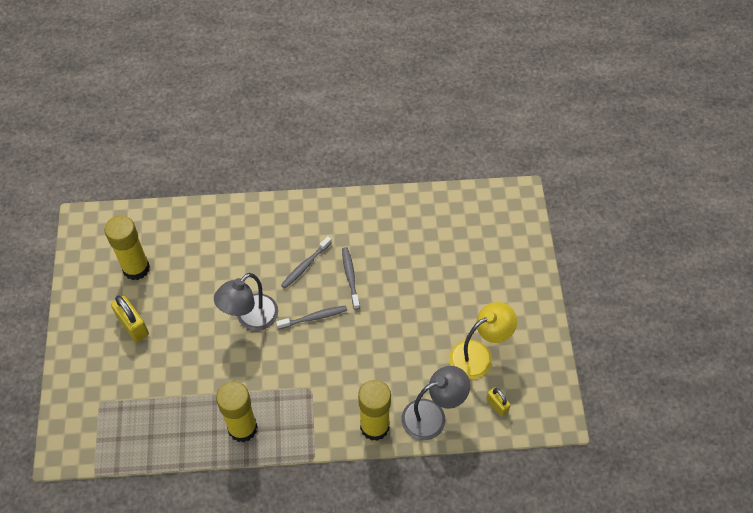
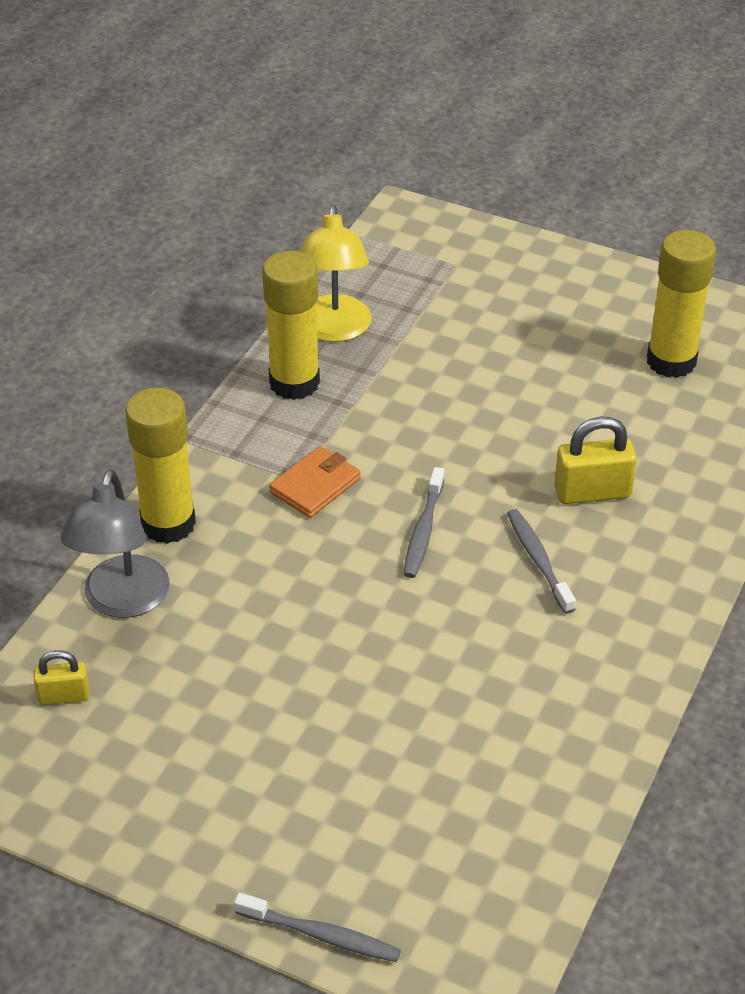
camera: 120 degrees right, 15 degrees down
(133, 325) = (562, 328): yellow padlock -> yellow padlock (592, 492)
(250, 319) = (478, 455): grey lamp -> none
(311, 377) = (315, 485): none -> orange wallet
(350, 277) = (471, 610): grey toothbrush -> grey toothbrush (321, 935)
(479, 355) = (175, 719): yellow lamp -> yellow lamp (334, 330)

